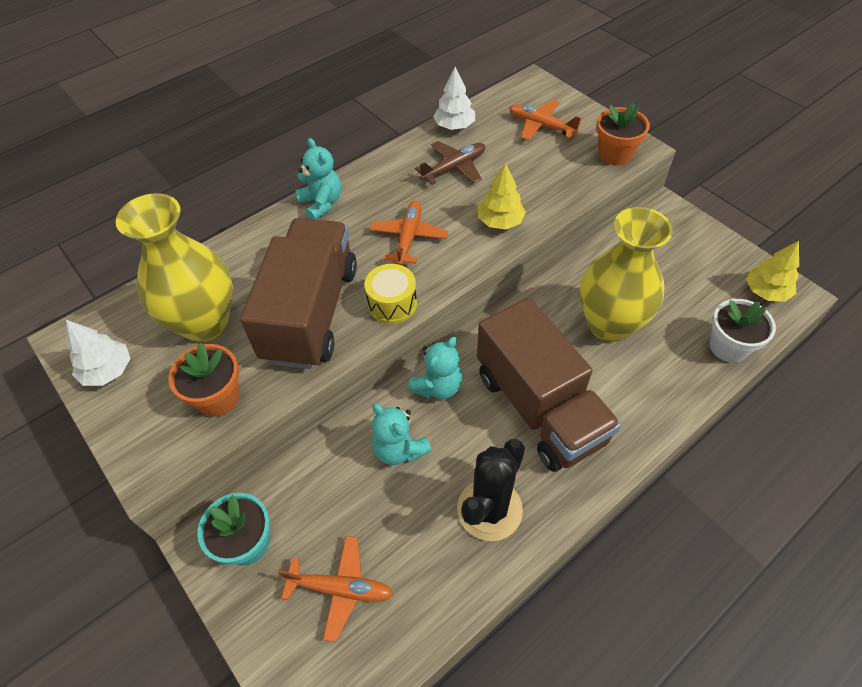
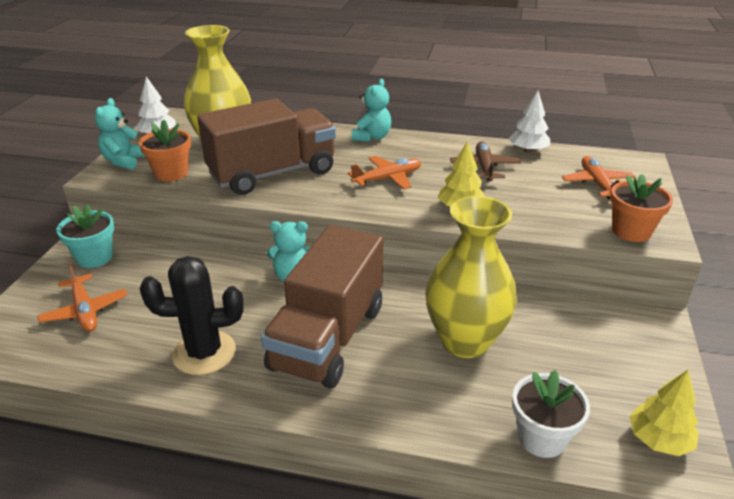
camera: 50 degrees right, 20 degrees down
(392, 304) = (317, 198): yellow drum -> none
(399, 449) = (220, 284): turquoise teddy bear -> turquoise teddy bear (124, 161)
(454, 168) = (484, 168): brown plane -> brown plane turned 105 degrees counterclockwise

